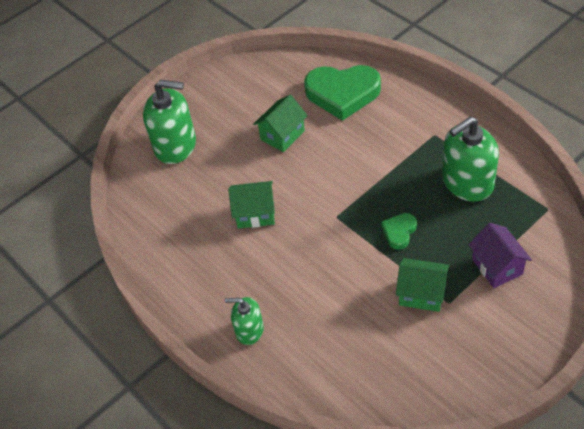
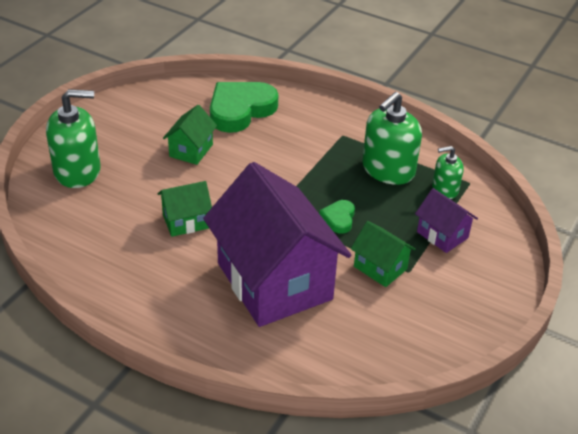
camera: 25 degrees left, 10 degrees down
(249, 330) = (215, 326): green soap dispenser -> green soap dispenser (445, 189)
(316, 292) = (274, 281): none -> purple house
(342, 94) = (240, 110): green heart -> green heart turned 150 degrees clockwise
(421, 294) = (380, 268): green house -> green house turned 45 degrees clockwise

